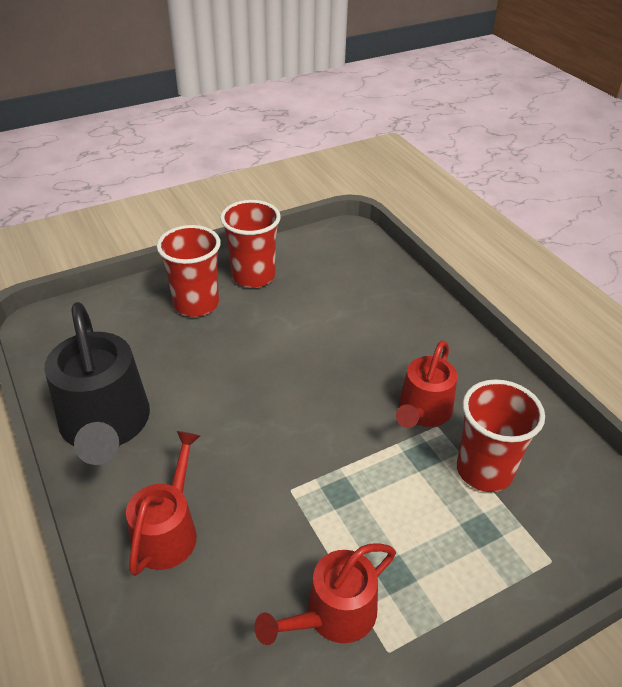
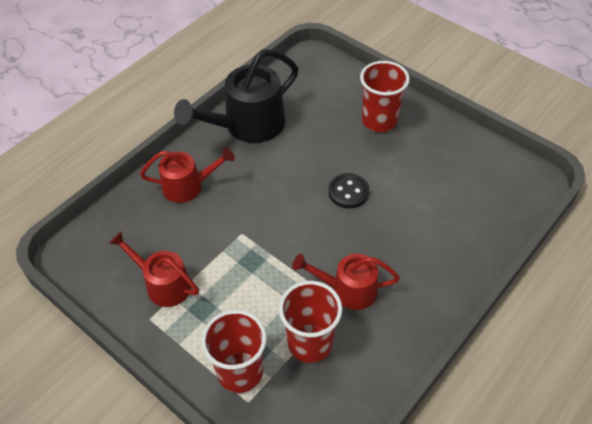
camera: 70 degrees right, 10 degrees up
(253, 276) = (432, 140): red cup -> red cup (240, 372)
(284, 365) = (348, 192): none -> black button

